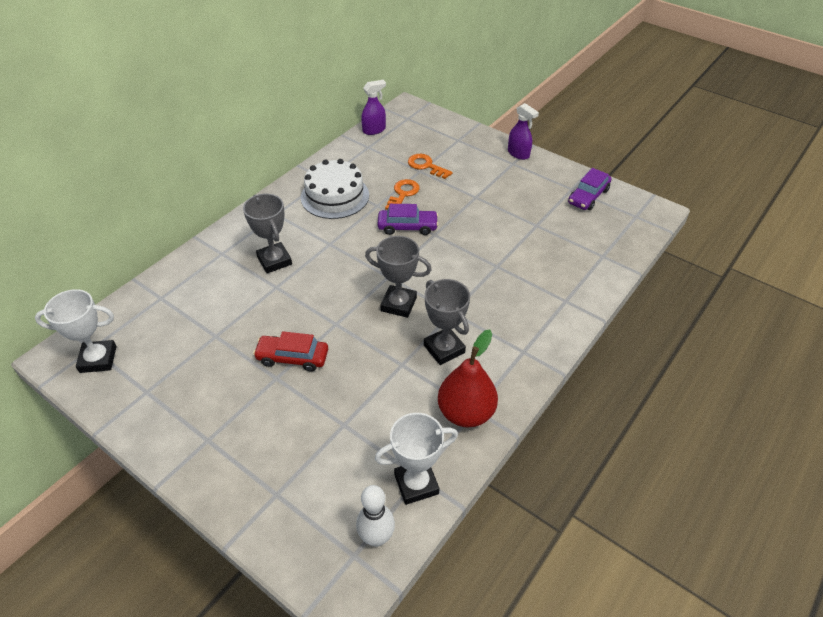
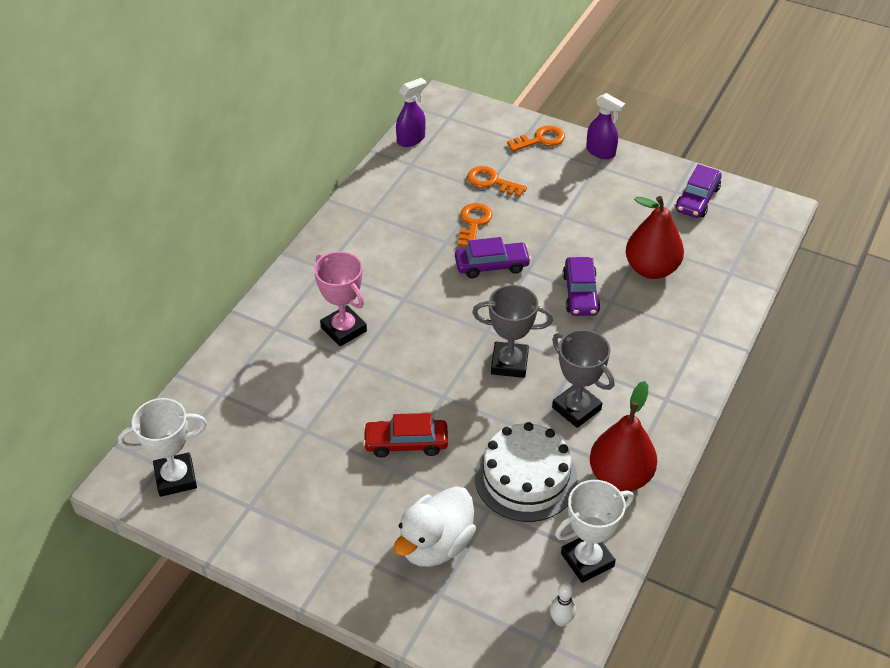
camera: 10 degrees left, 0 degrees up
(274, 261) = (343, 329): grey trophy -> pink trophy
(288, 449) = (435, 545): none -> white duck
(335, 196) = (390, 236): white cake -> white cake (526, 478)
(376, 537) = (561, 620): white bowling pin -> white bowling pin, size x0.64
(473, 140) = (540, 139): none -> orange key
(473, 257) = (580, 293): none -> purple car
(537, 245) = (651, 269): none -> red pear

